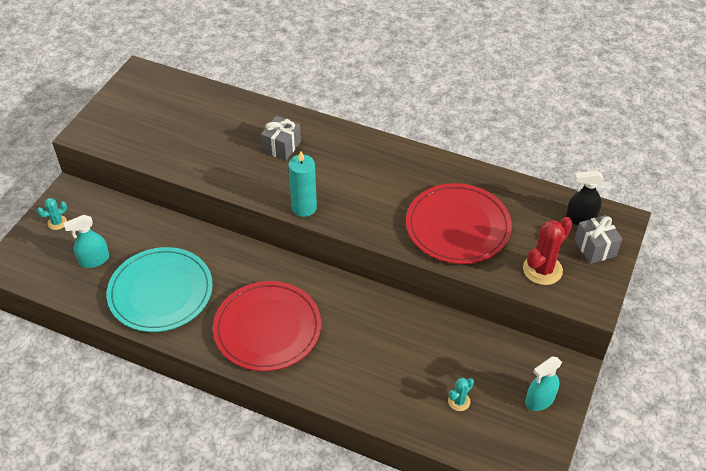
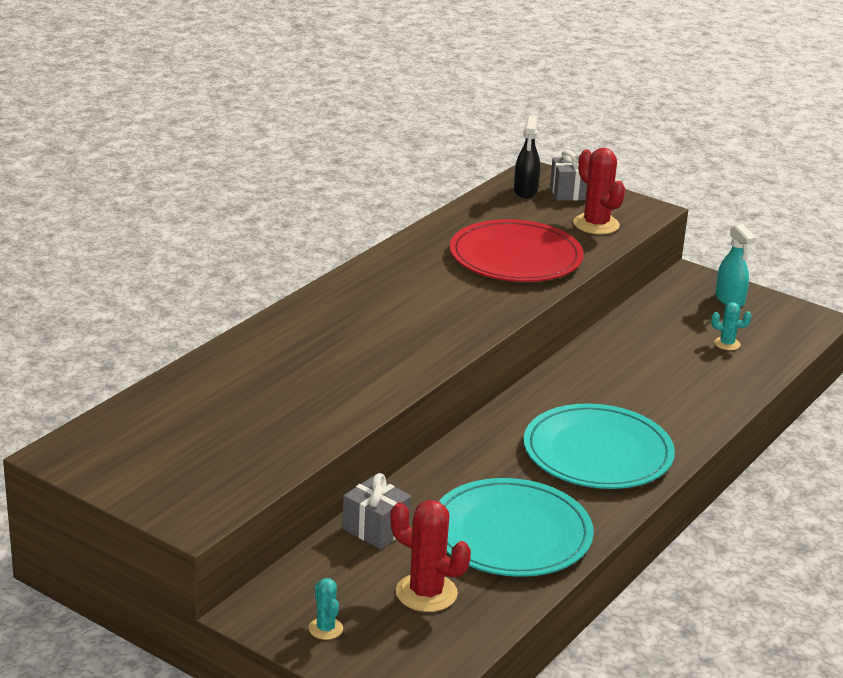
camera: 80 degrees left, 20 degrees down
(94, 260) = (426, 593): turquoise spray bottle -> red cactus
(267, 328) = (598, 453): red plate -> turquoise plate
(281, 147) = (318, 349): grey gift -> grey gift (376, 529)
(304, 207) = (447, 348): turquoise candle -> none
(459, 401) = (727, 344): turquoise cactus -> turquoise cactus turned 45 degrees counterclockwise

